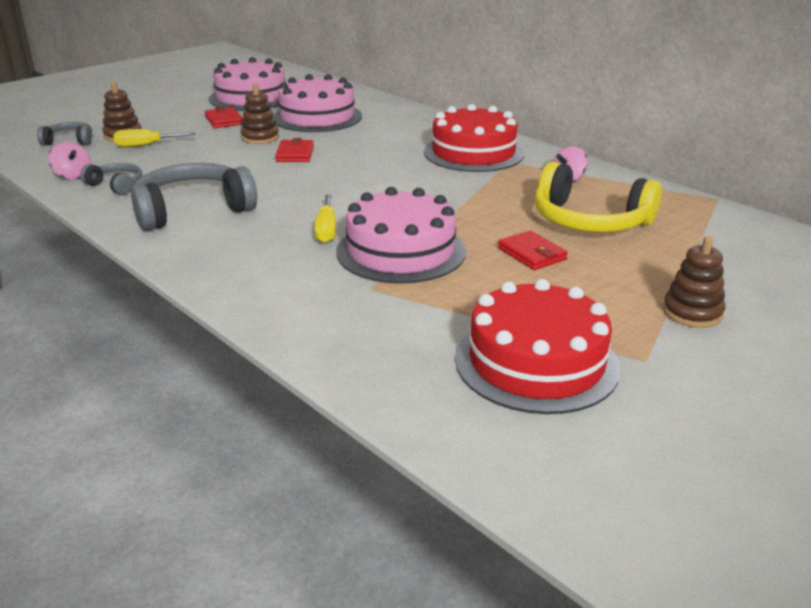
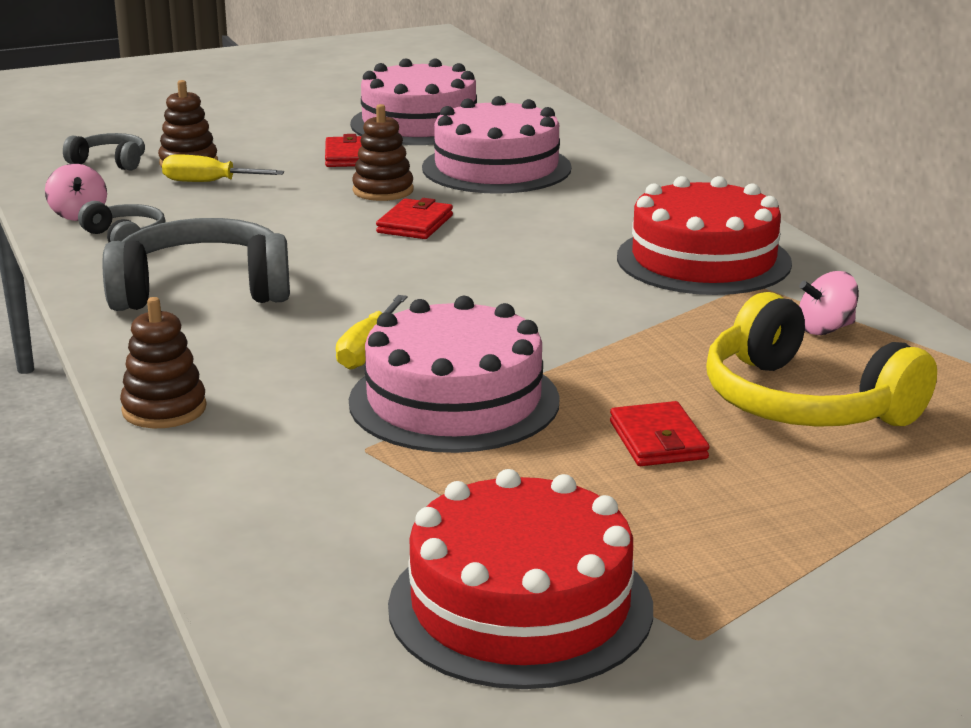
camera: 20 degrees right, 5 degrees down
(692, 312) = (847, 582): brown stacking toy -> brown stacking toy (164, 409)

